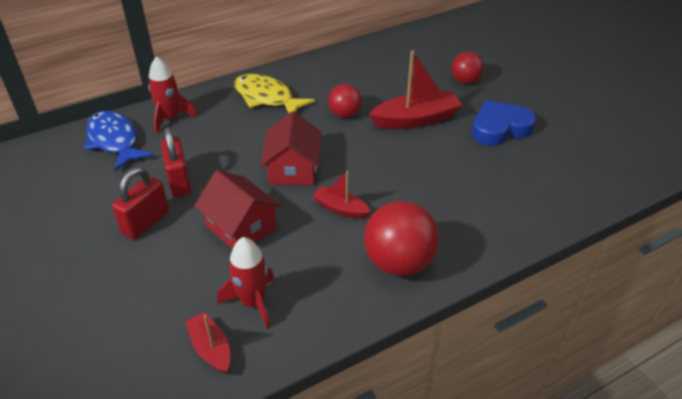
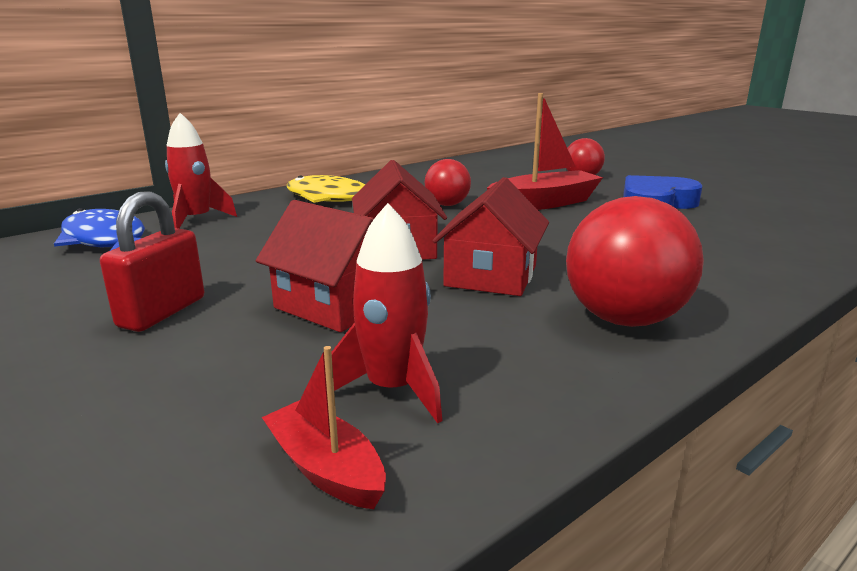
camera: 10 degrees left, 20 degrees down
(179, 181) = (218, 269): red padlock -> none
(340, 208) = (491, 275): red boat -> red house

